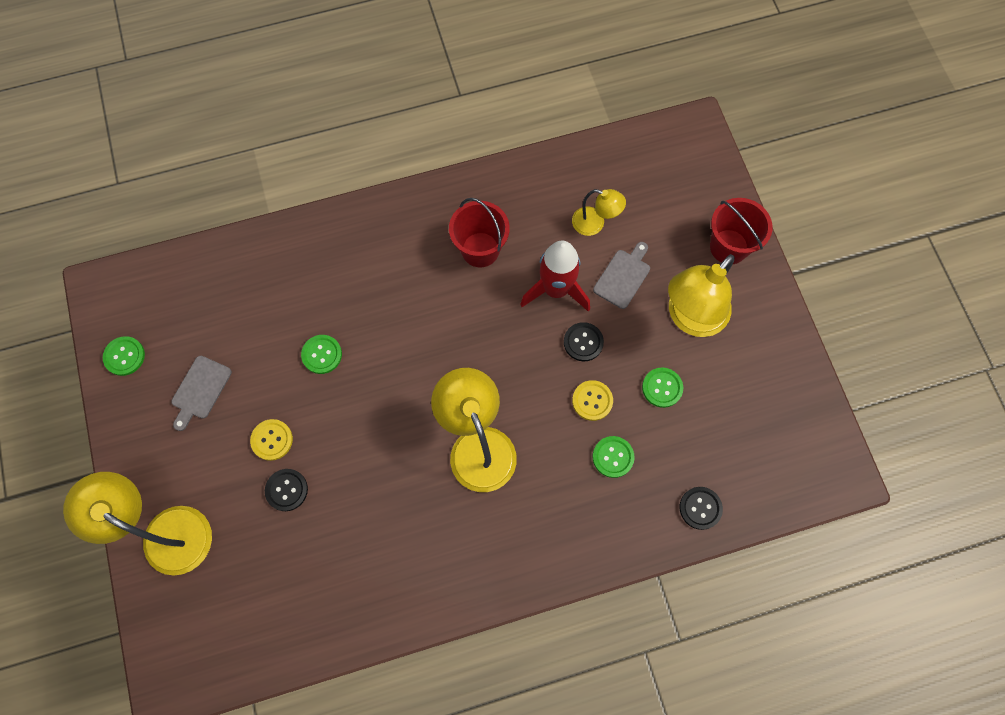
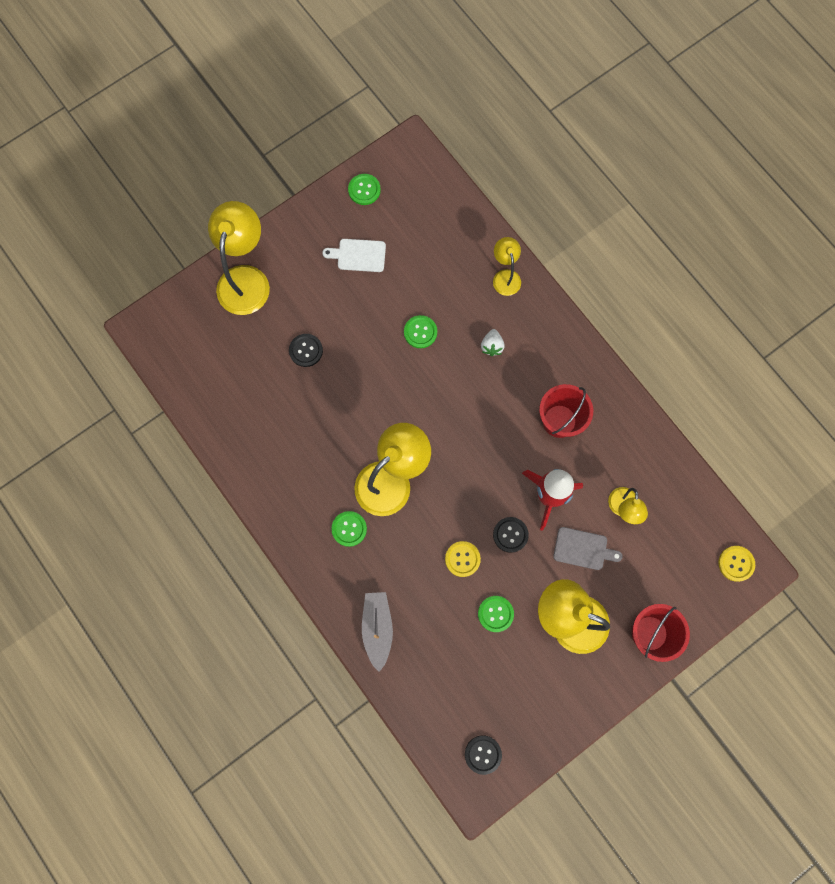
camera: 70 degrees right, 5 degrees up
(200, 390) = (358, 255): grey cutting board -> white cutting board
(272, 440) = (339, 324): yellow button -> yellow button (736, 563)
(299, 244) = (505, 276): none -> yellow lamp
(370, 286) = (492, 346): none -> white strawberry
(613, 457) = (421, 591): green button -> green button (349, 529)
(638, 519) = (377, 628): none -> grey boat
(700, 508) = (404, 677): black button -> black button (483, 754)

